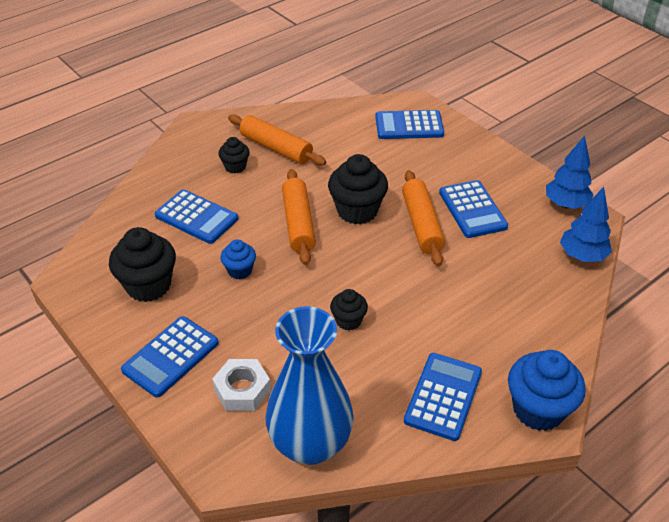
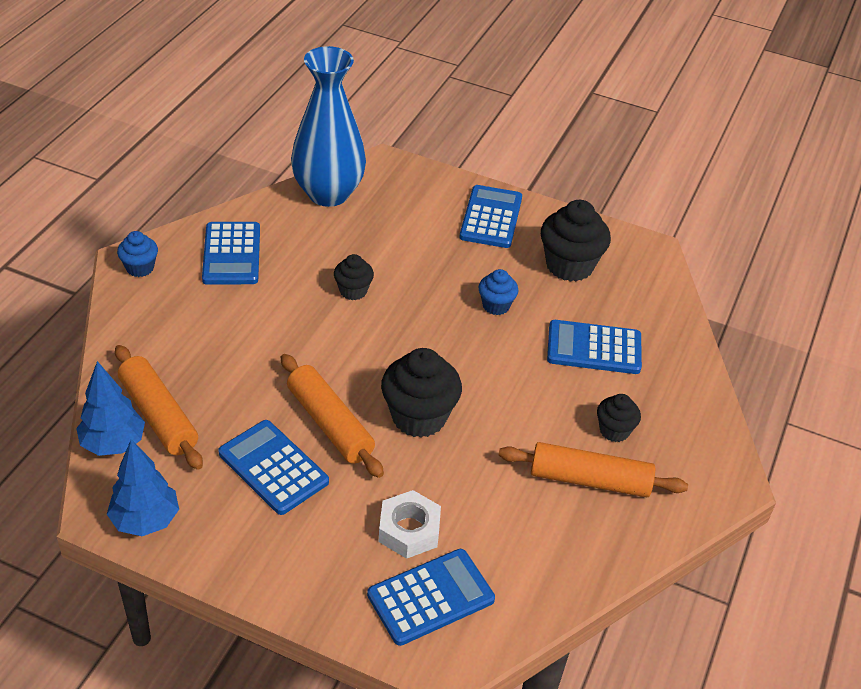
camera: 150 degrees right, 0 degrees up
(242, 390) = (410, 212): white nut -> white nut (409, 530)
(298, 223) = (476, 377): orange rolling pin -> orange rolling pin (159, 415)
(538, 409) = (140, 268): blue cupcake -> blue cupcake, size x0.55

